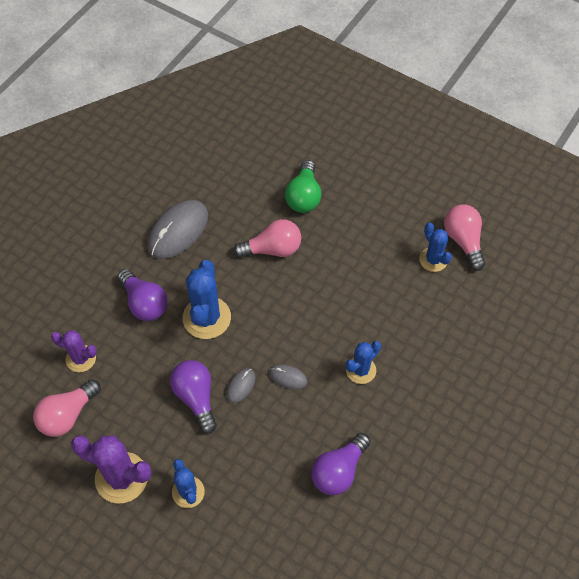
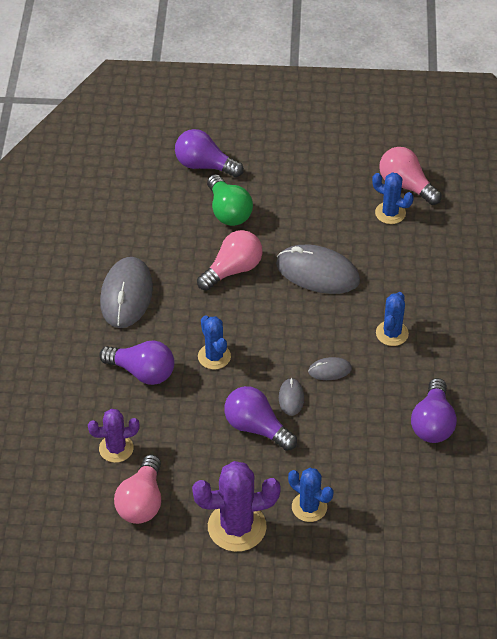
camera: 30 degrees left, 10 degrees down
(207, 318) = (214, 356): blue cactus -> blue cactus, size x0.61
(312, 148) = (204, 165): none -> purple light bulb
(337, 285) = (317, 273): none -> grey mouse

